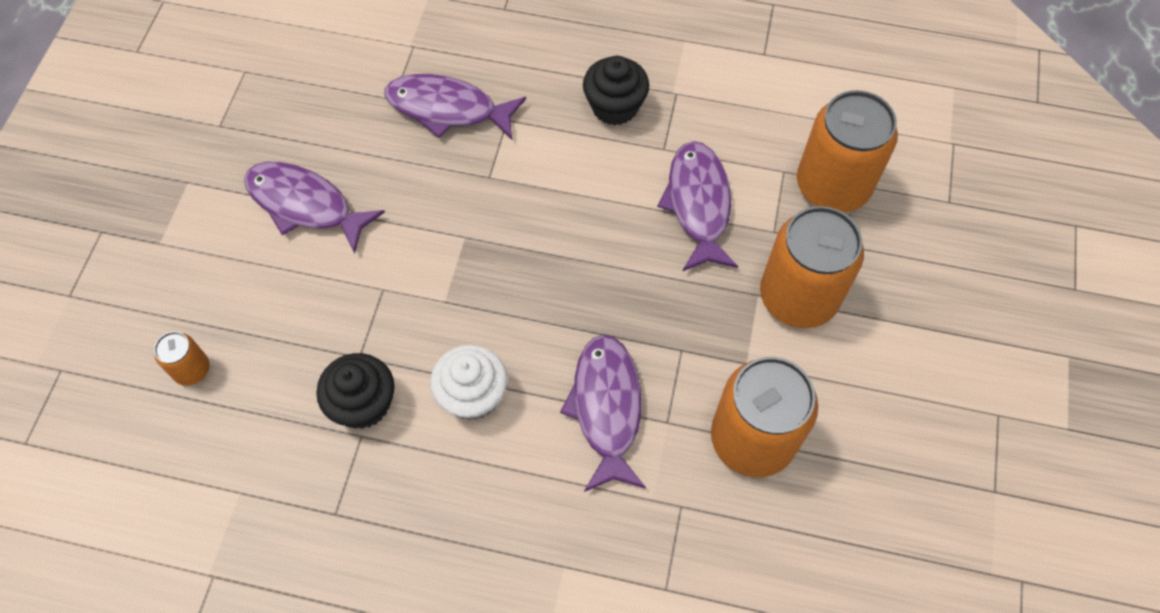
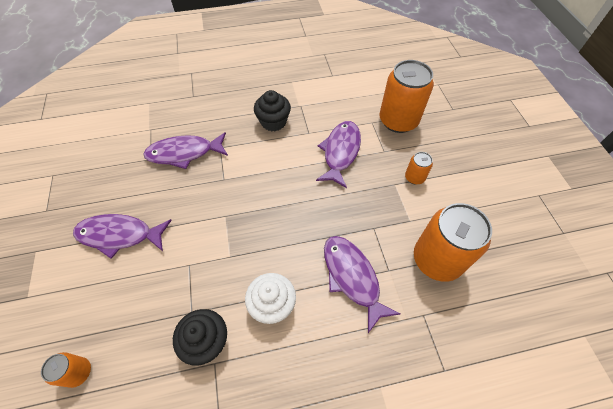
camera: 25 degrees left, 5 degrees down
(698, 204) = (340, 152): purple fish -> purple fish turned 45 degrees clockwise
(798, 297) = (414, 177): orange can -> orange can, size x0.46

